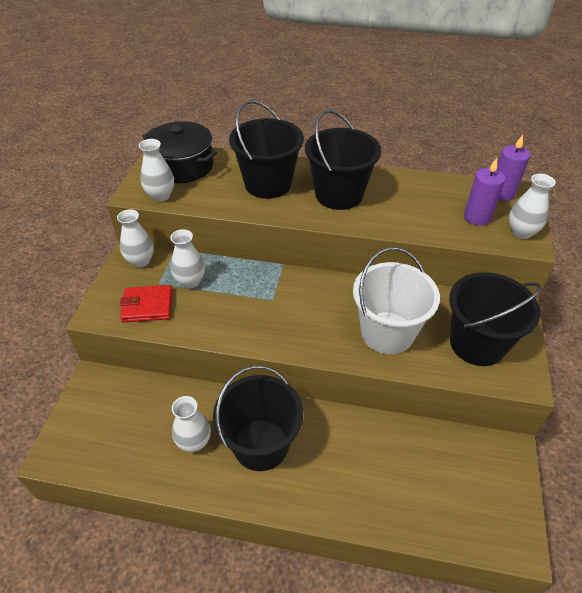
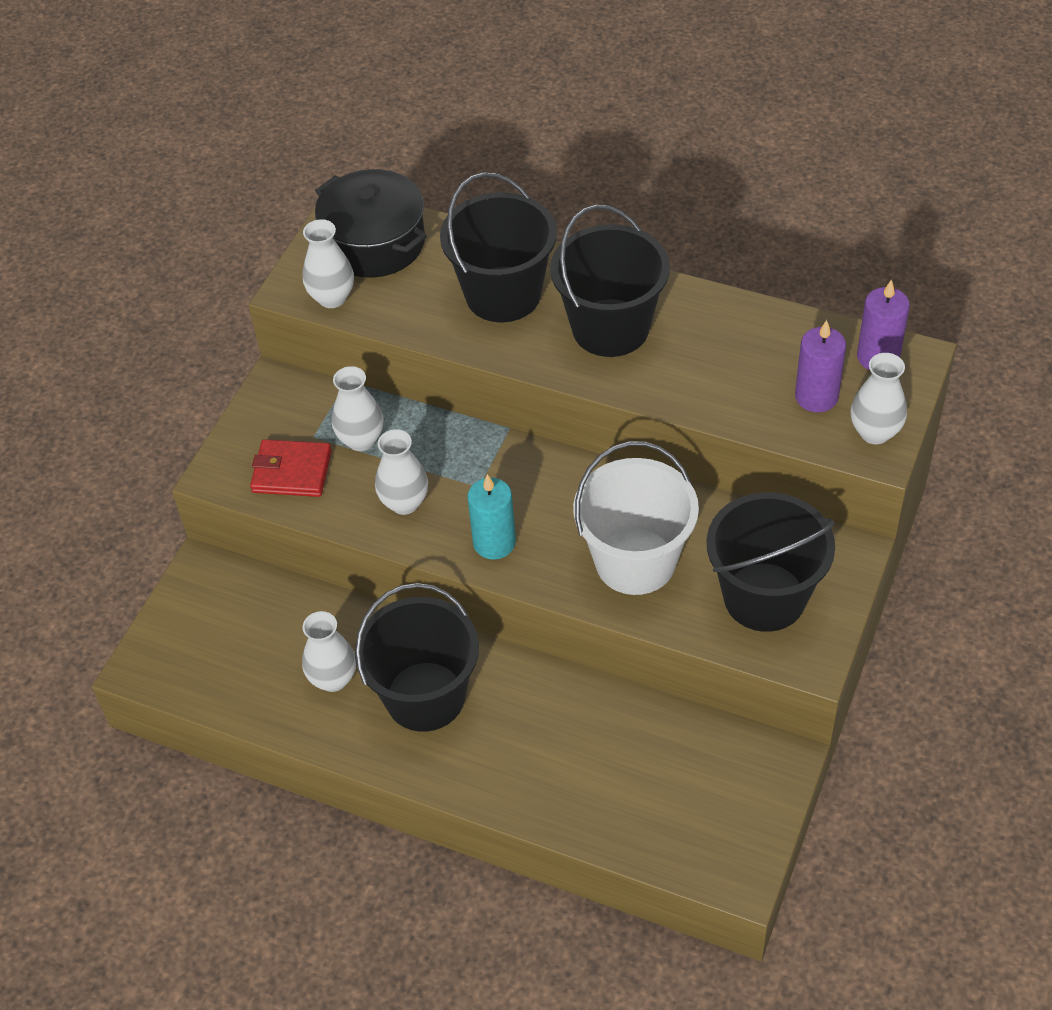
camera: 15 degrees right, 5 degrees up
(140, 261) = (291, 395): white vase -> white vase (404, 503)
(292, 333) = (494, 543): none -> turquoise candle

